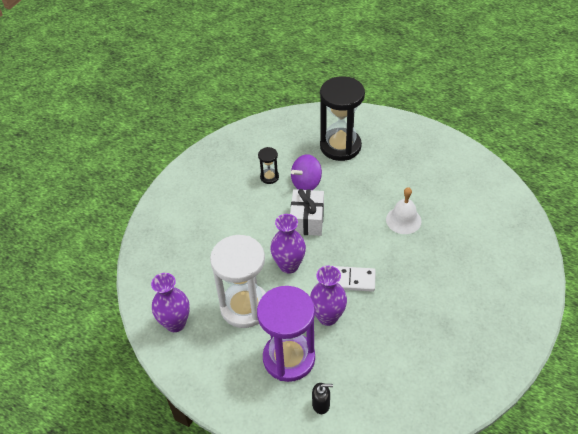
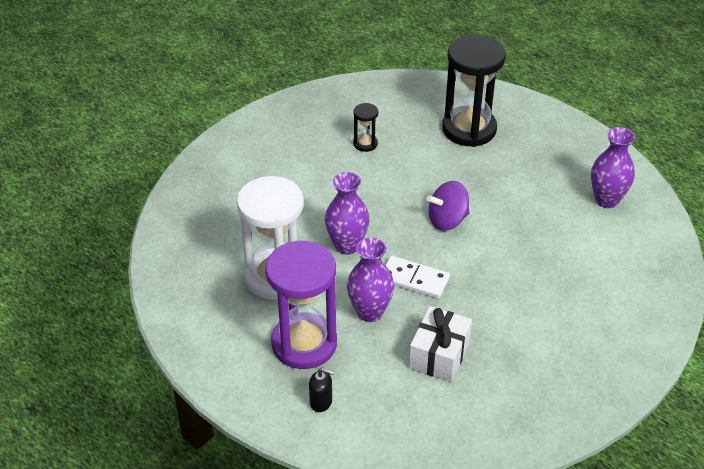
camera: 15 degrees right, 5 degrees down
(175, 323) = (188, 273): purple vase -> purple vase (606, 200)
(306, 183) = (408, 161): purple spinning top -> purple spinning top (447, 220)
(307, 220) = (391, 202): white gift -> white gift (439, 355)
(403, 220) = (512, 230): white bell -> none

